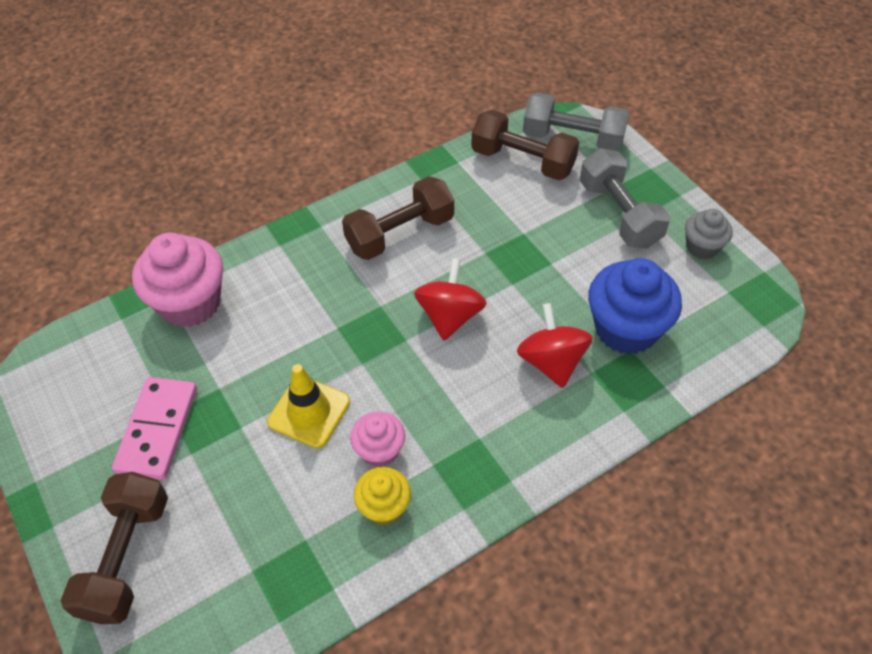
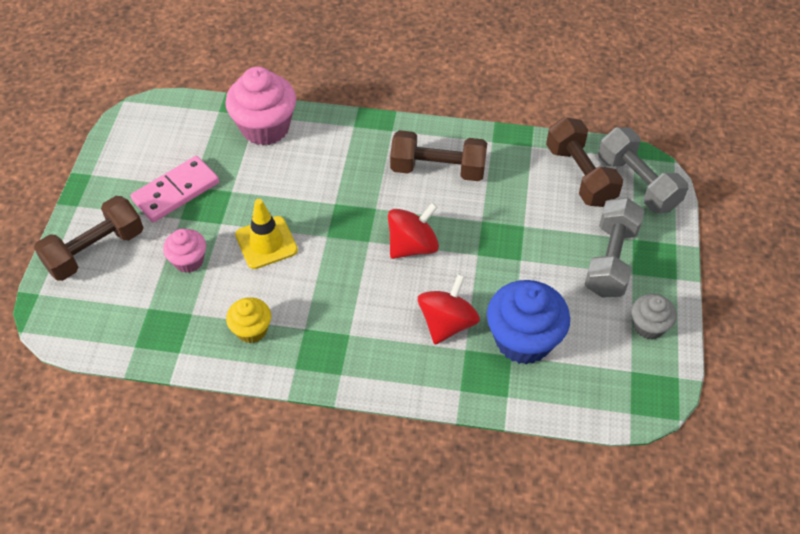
camera: 40 degrees right, 0 degrees up
(379, 450) = (283, 296): pink cupcake -> pink cupcake (189, 261)

